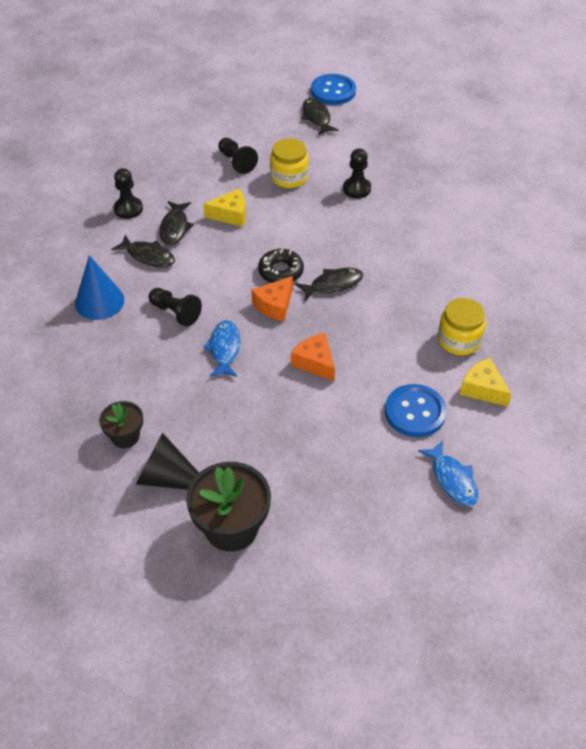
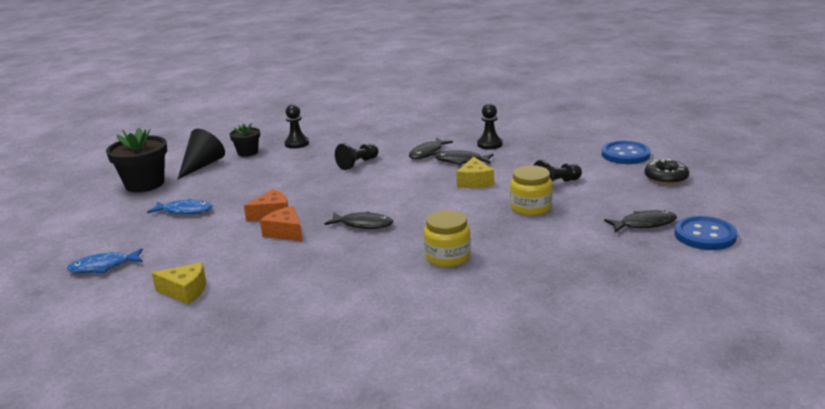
camera: 100 degrees right, 25 degrees down
(99, 301) = (382, 140): blue cone -> none
(224, 349) = (309, 180): blue fish -> blue fish (185, 211)
(275, 305) = (348, 199): orange cheese -> orange cheese (285, 232)
(281, 271) = (390, 202): black donut -> black donut (666, 177)
(333, 284) = (363, 224): black fish -> black fish turned 60 degrees counterclockwise
(356, 189) = (508, 242): black pawn -> black pawn (297, 144)
(415, 412) = (186, 255): blue button -> blue button (625, 154)
(459, 340) = (255, 284): yellow jar -> yellow jar (448, 257)
(482, 389) = (185, 291): yellow cheese -> yellow cheese turned 45 degrees clockwise

